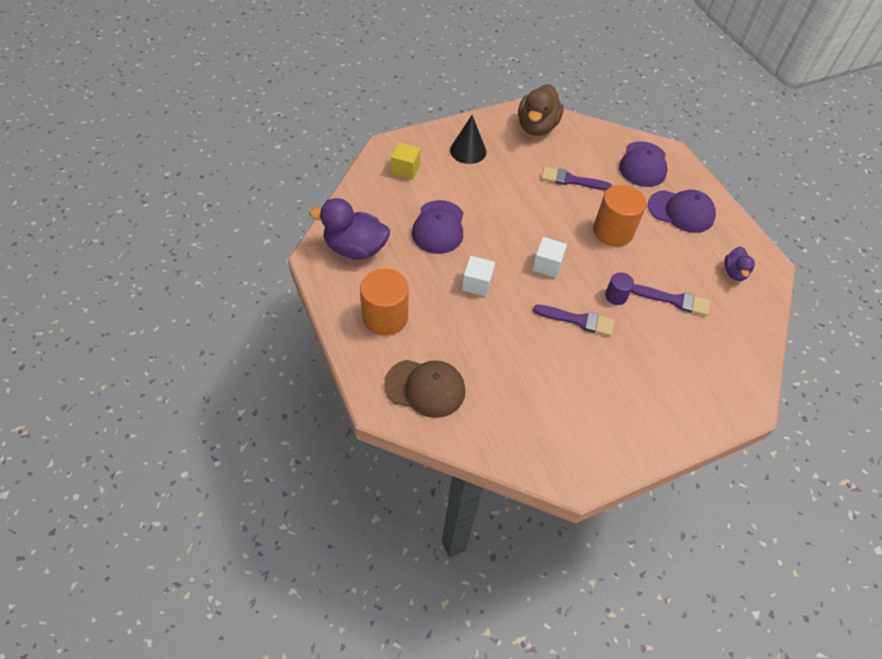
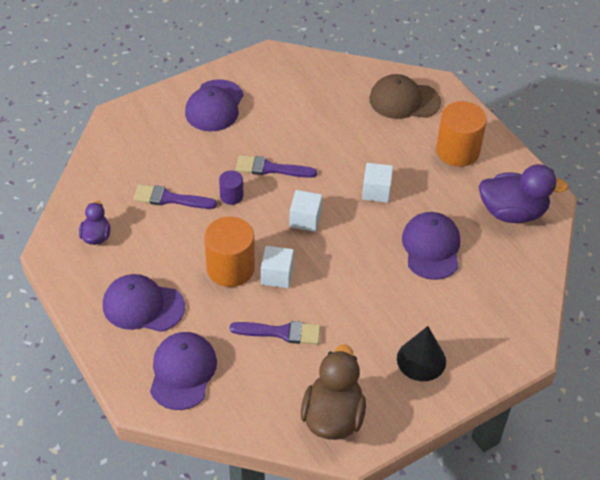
camera: 175 degrees right, 5 degrees down
(405, 169) = (492, 319): yellow cube -> none
(573, 221) = (277, 275): none -> white cube
(641, 406) = (214, 106): none -> purple cap

